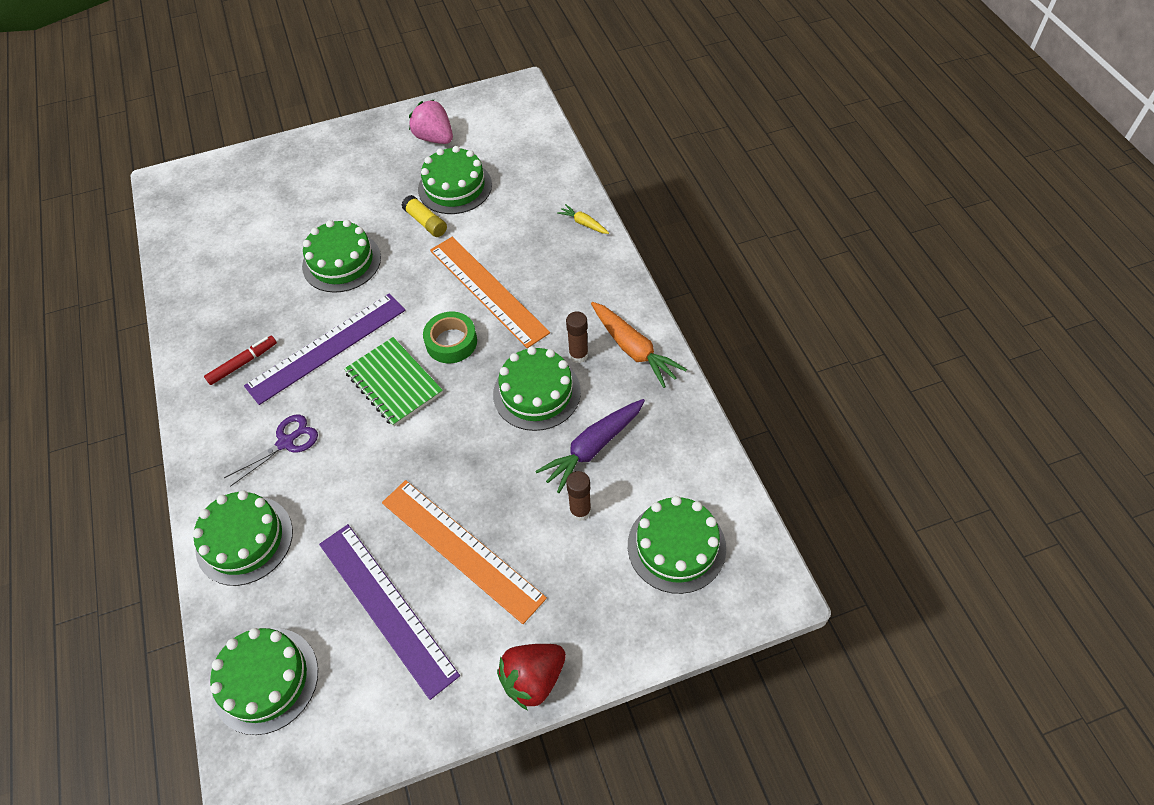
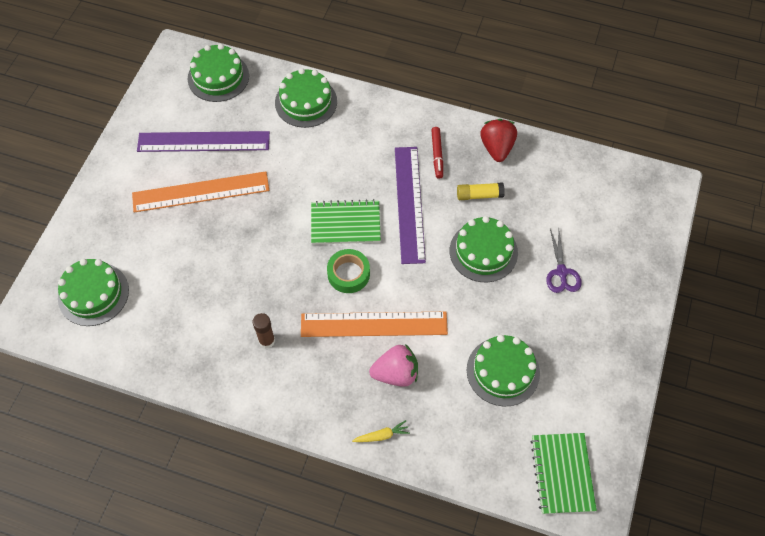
camera: 125 degrees right, 5 degrees up
(286, 442) = (353, 148): purple scissors -> purple scissors (561, 272)
(425, 222) = (479, 327): yellow glue stick -> yellow glue stick (479, 195)
(434, 138) = (578, 394): pink strawberry -> pink strawberry (396, 373)
(510, 116) = (562, 474): none -> green notebook
(533, 679) = (102, 180): red strawberry -> red strawberry (497, 148)
(536, 393) = (262, 296): green cake -> none
(580, 511) = (163, 262): brown glue stick -> none
(593, 448) = (193, 298): purple carrot -> none
(633, 349) = (238, 378): orange carrot -> none

